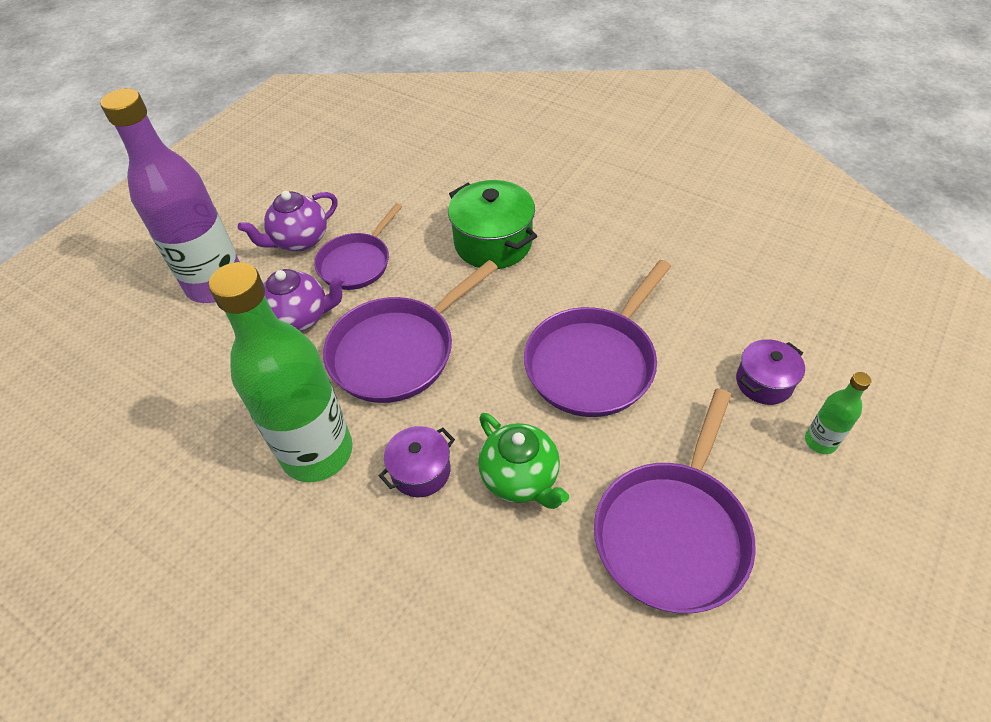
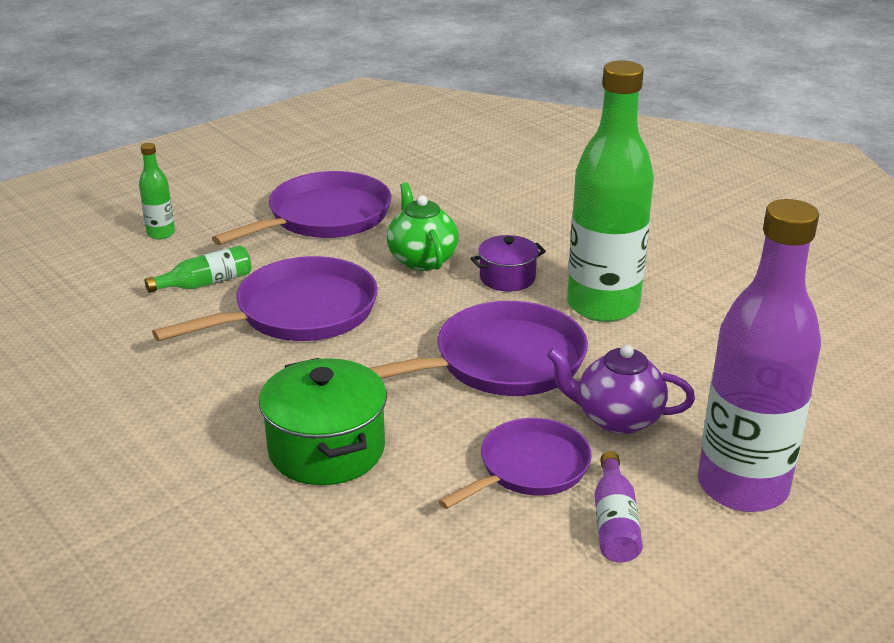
camera: 165 degrees left, 20 degrees down
(299, 241) = (614, 522): purple teapot -> purple bottle
(704, 377) = (206, 283): none -> green bottle
(764, 382) = (158, 270): purple pot -> none

